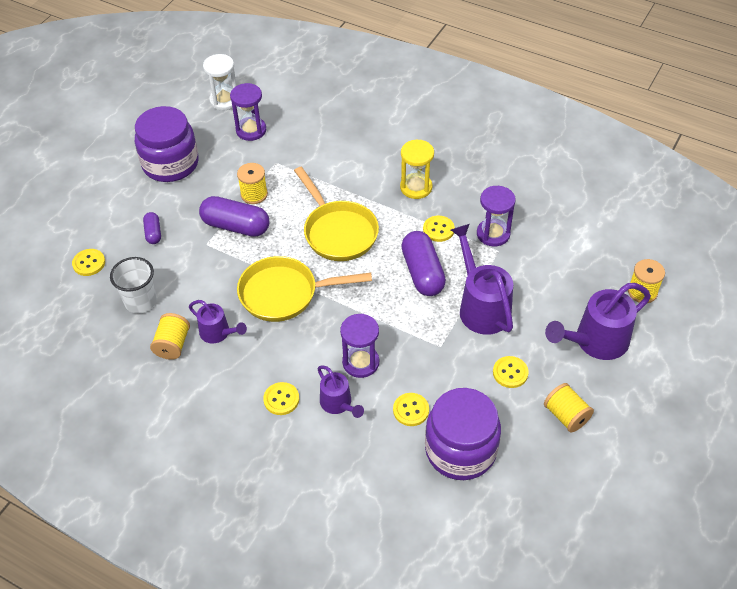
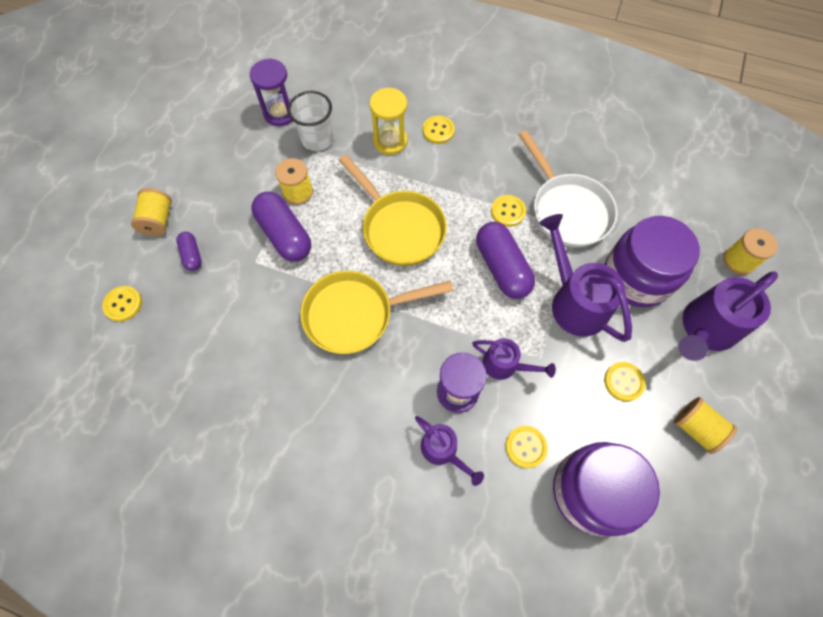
camera: 10 degrees left, 15 degrees up
(141, 301) = (192, 346): white cup -> white cup (317, 139)
(170, 164) = (197, 165): purple jar -> purple jar (636, 277)
(172, 345) = (238, 399): yellow spool -> yellow spool (158, 220)
(218, 333) = (289, 376): purple watering can -> purple watering can (505, 365)
(224, 100) = (244, 80): white hourglass -> none
(236, 226) = (284, 235): purple capsule -> purple capsule turned 45 degrees clockwise
(281, 399) = (377, 454): yellow button -> yellow button (438, 131)
(416, 187) = (473, 163): yellow hourglass -> yellow hourglass (390, 141)
(493, 234) = (567, 210): purple hourglass -> white pan

